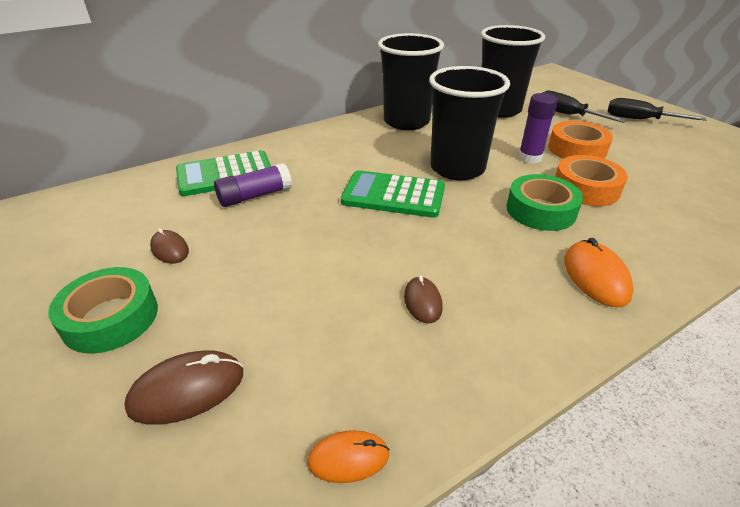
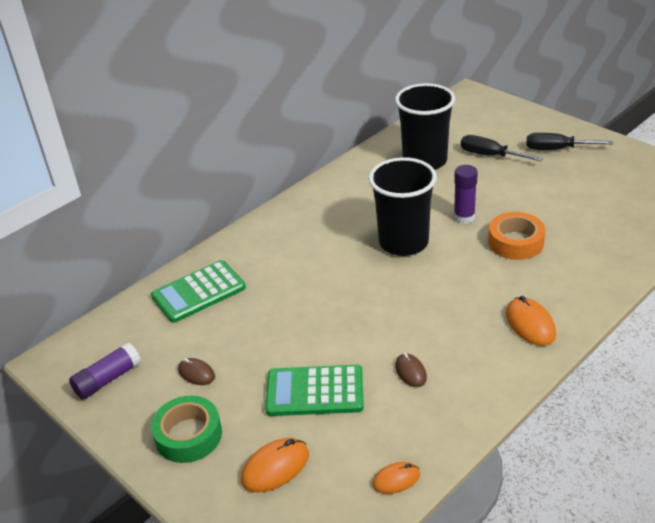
camera: 10 degrees left, 0 degrees up
(187, 390) = (275, 467): brown mouse -> orange mouse
(255, 196) = (238, 309): purple glue stick -> purple glue stick (108, 379)
(393, 195) = (357, 283): green calculator -> green calculator (315, 391)
(406, 121) = (340, 194): black cup -> none
(541, 210) = (482, 273): green tape -> none
(577, 149) = (503, 199): orange tape -> none

